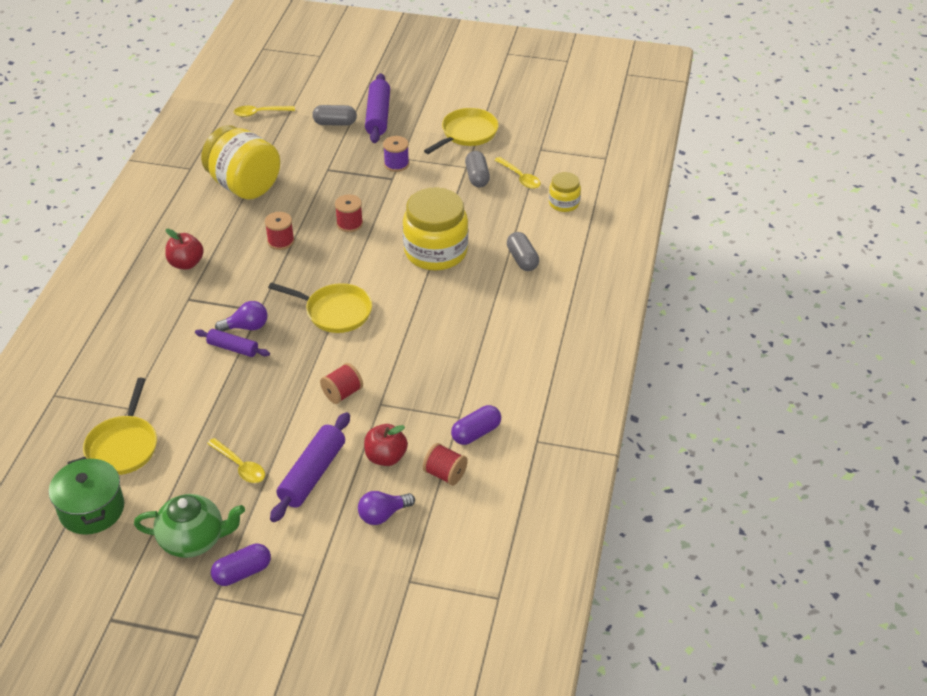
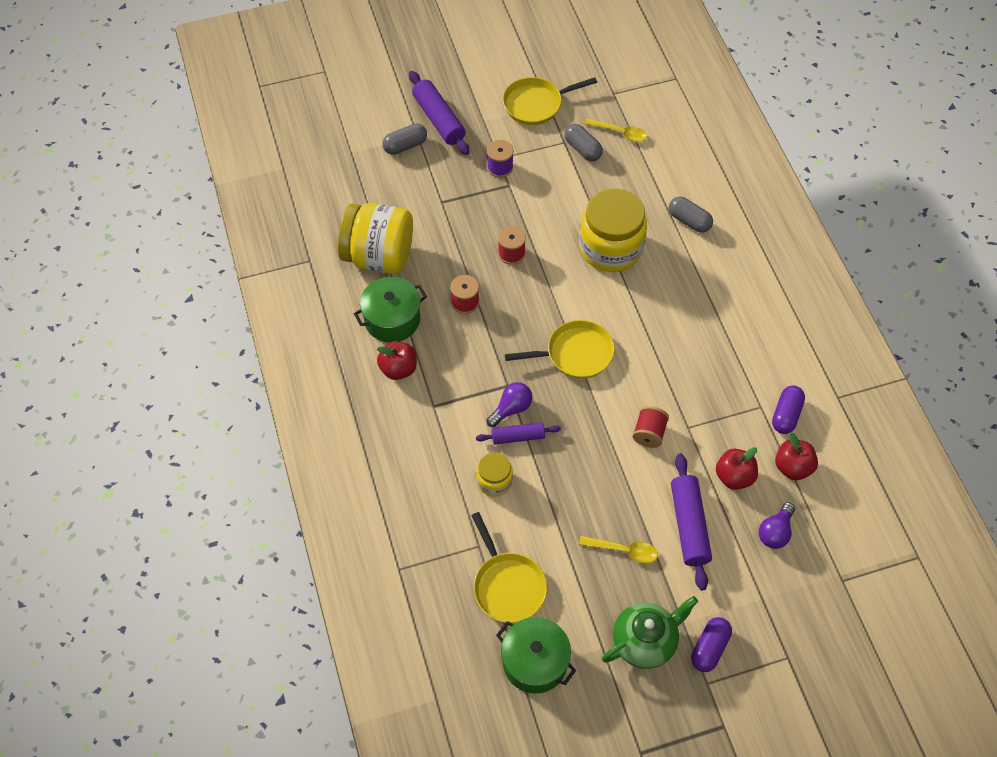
camera: 30 degrees left, 15 degrees up
(213, 230) = (392, 319): none -> green pot
(260, 113) = (323, 165): yellow spoon -> none
(445, 474) = (792, 467): red spool -> red apple
(467, 133) = (536, 104): yellow pan -> yellow pan turned 120 degrees counterclockwise
(564, 203) = (678, 144): yellow jar -> yellow jar (494, 481)

